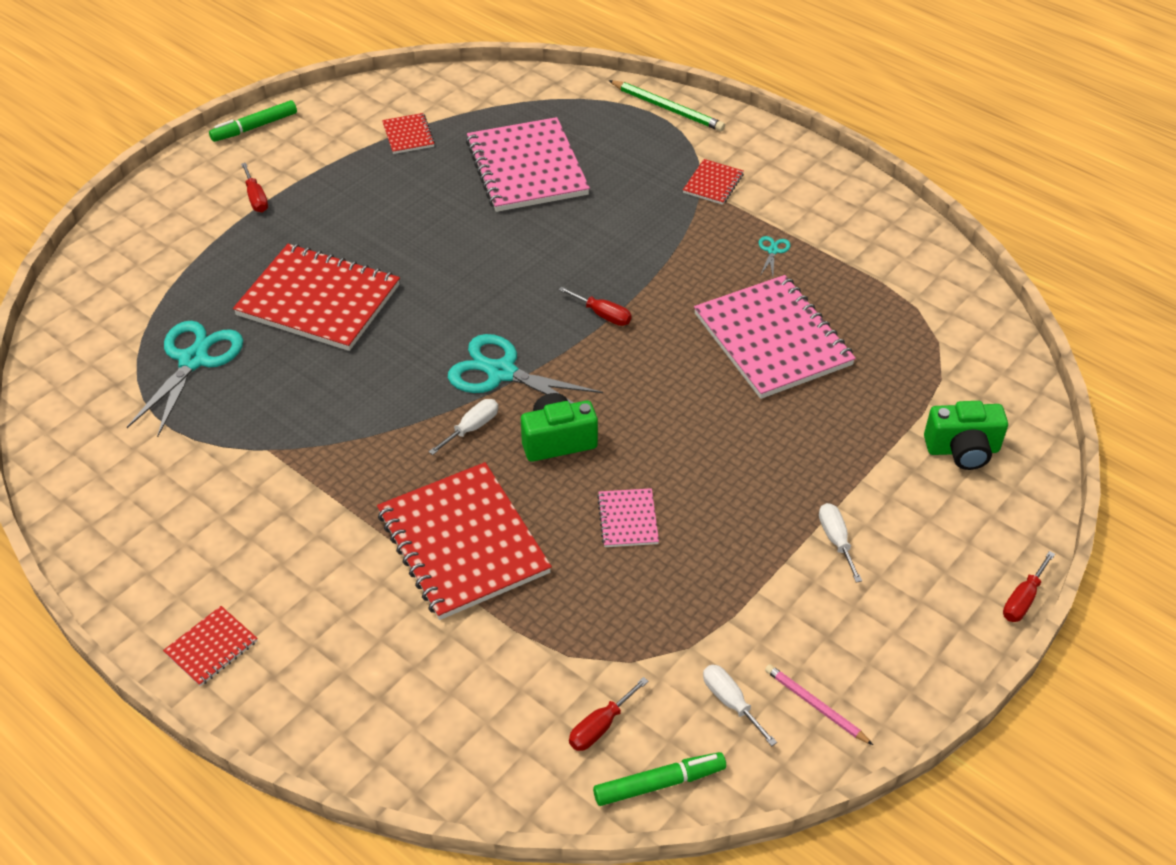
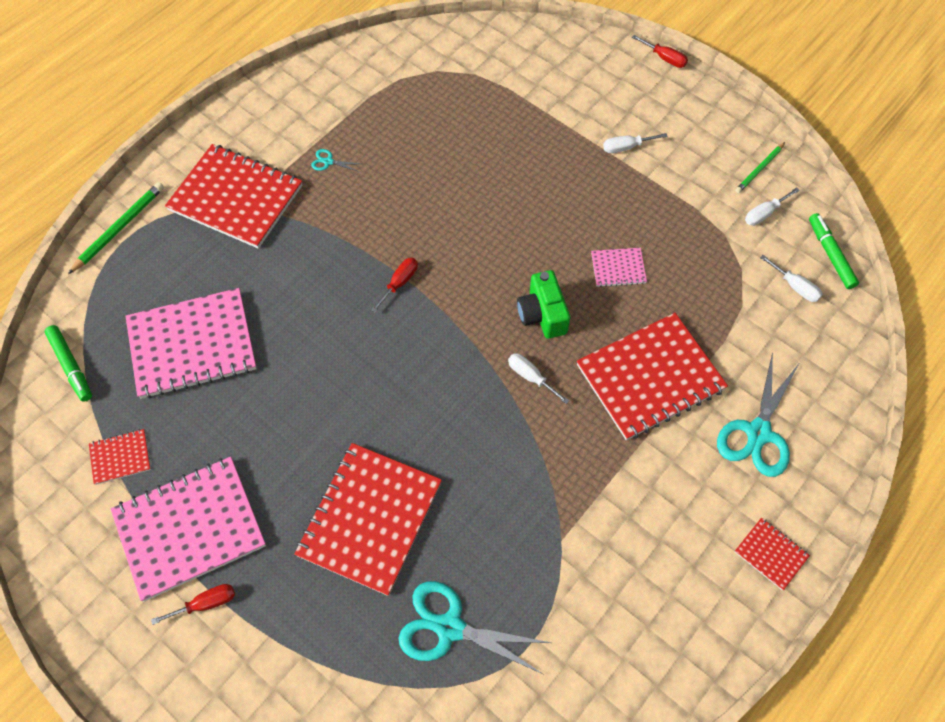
camera: 90 degrees left, 15 degrees up
(254, 127) = (76, 625): green marker -> green marker (71, 366)
(501, 372) = (467, 357): turquoise scissors -> turquoise scissors (758, 433)
(600, 726) = (795, 286): red screwdriver -> white screwdriver
(713, 183) = (236, 198): red notebook -> red notebook, size x2.21
(772, 339) = (432, 169): pink notebook -> pink notebook (190, 528)
(815, 706) = (759, 169): pink pencil -> green pencil
(962, 450) = (541, 71): green camera -> none

